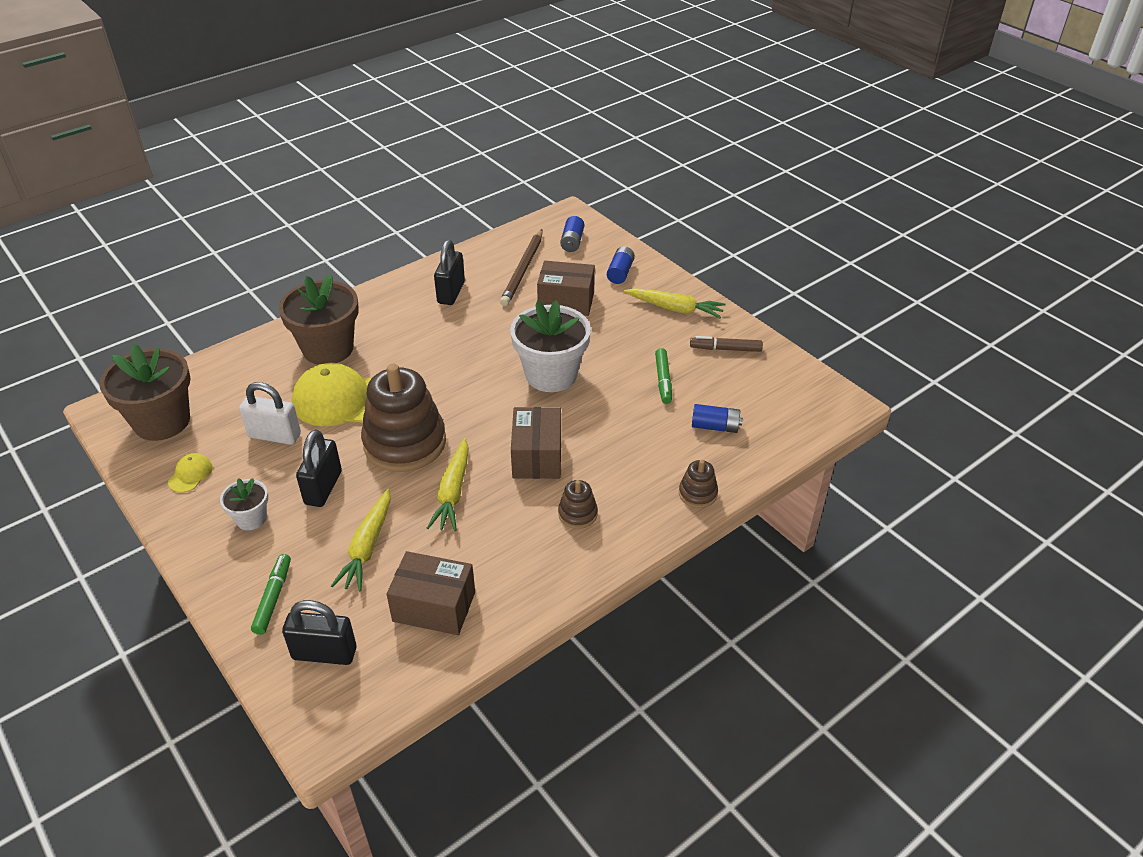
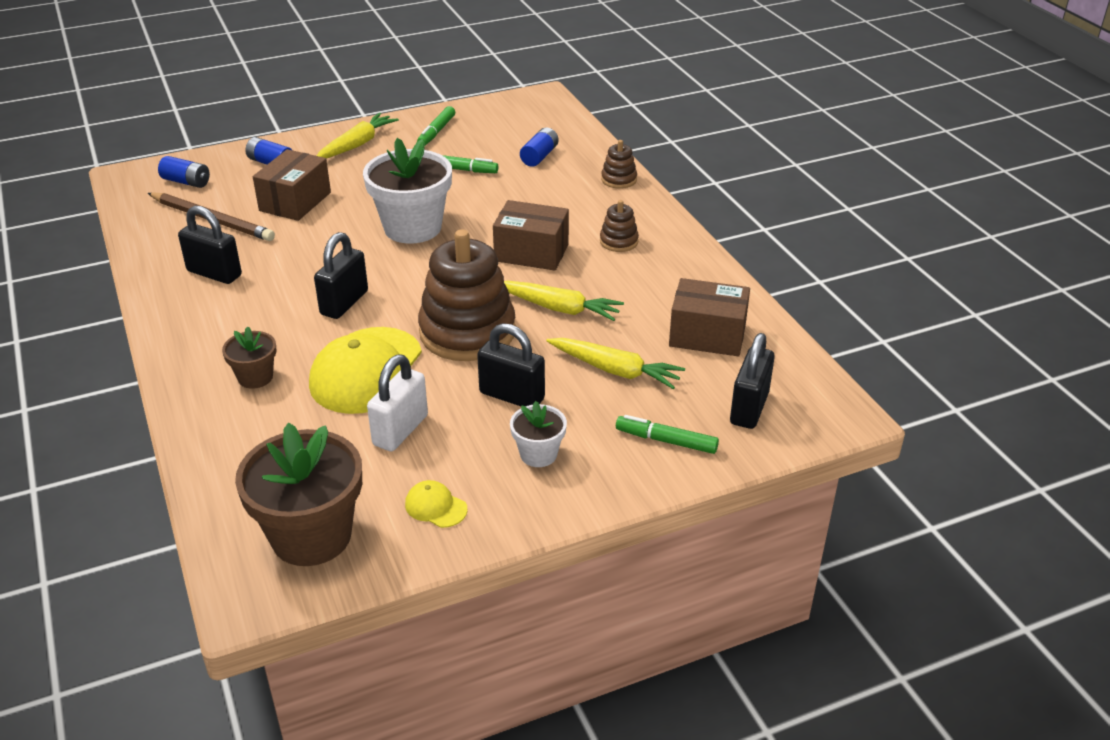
camera: 75 degrees left, 5 degrees down
(328, 349) = (255, 377): brown flower pot -> brown flower pot, size x0.51
(429, 366) = (344, 303): none -> black padlock
(434, 606) = (707, 335): brown box -> brown box turned 75 degrees clockwise
(725, 349) = (436, 132): brown marker -> green marker

